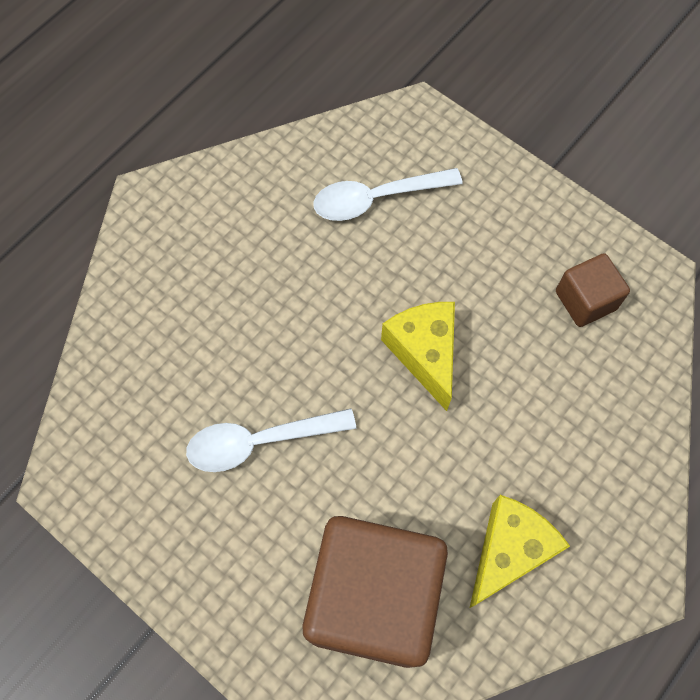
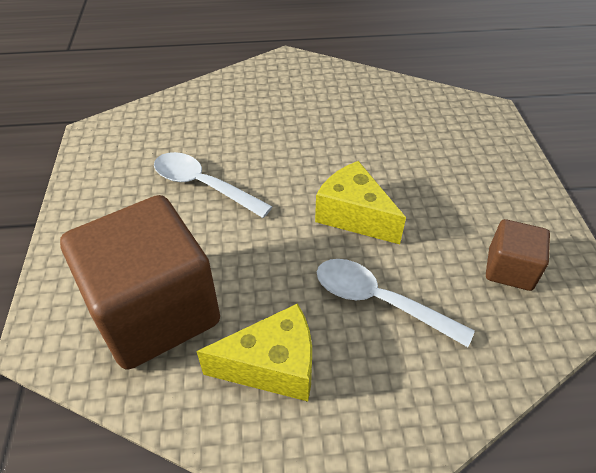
camera: 45 degrees right, 20 degrees down
(376, 199) = (414, 129): white spoon -> white spoon (379, 301)
(424, 353) = (354, 216): yellow cheese -> yellow cheese turned 75 degrees counterclockwise

